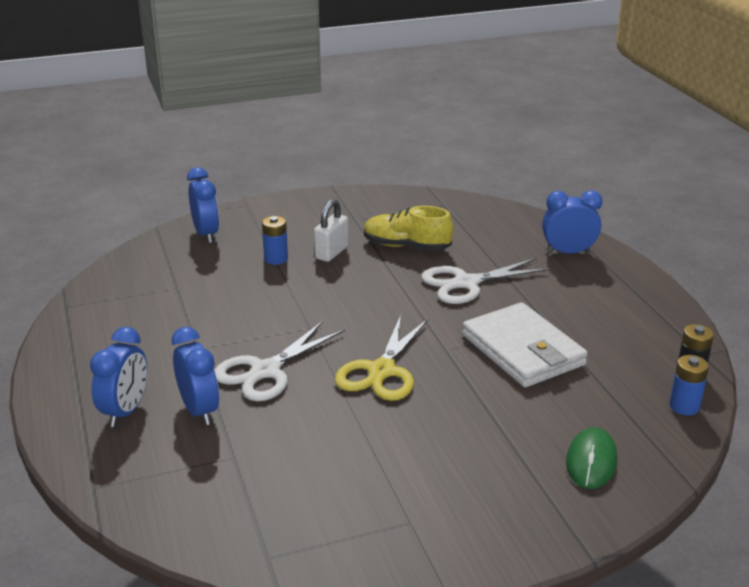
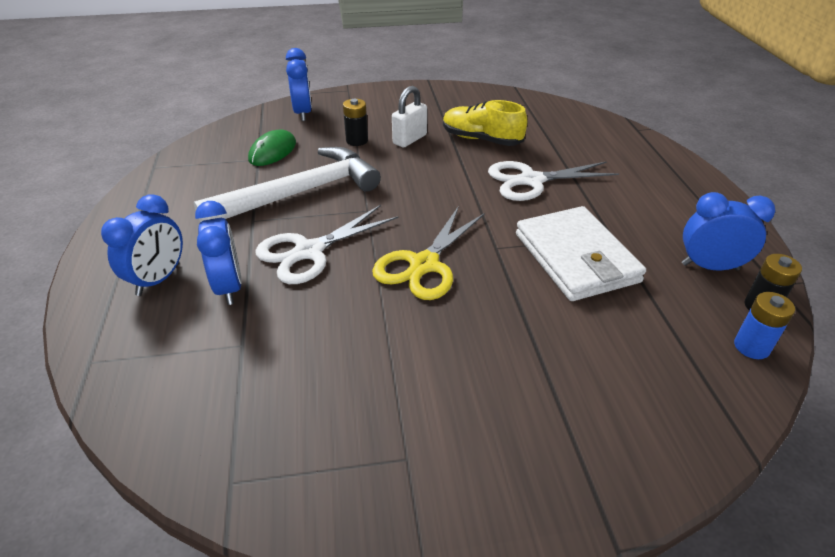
camera: 10 degrees right, 10 degrees up
(236, 317) = (300, 193): none -> white hammer
(276, 259) = (357, 141): blue battery -> black battery
(568, 252) = (639, 159): blue clock -> blue clock (710, 266)
(591, 461) = (633, 405): green mouse -> green mouse (272, 151)

